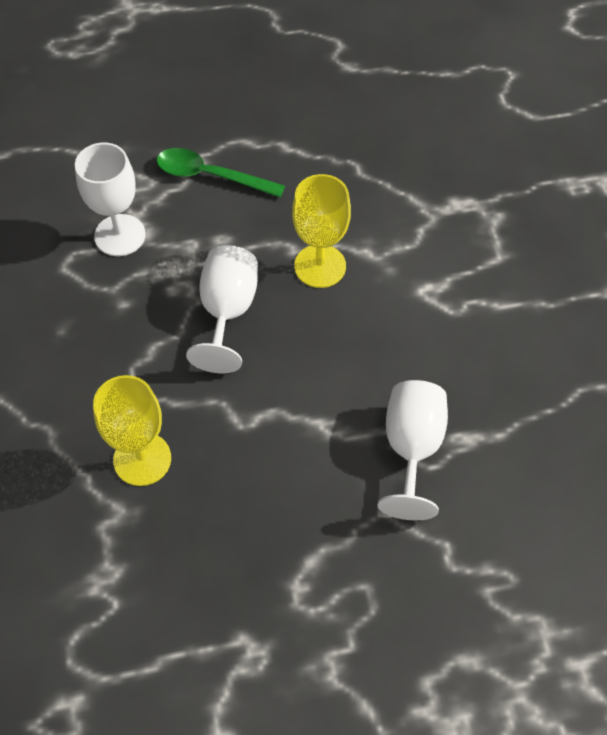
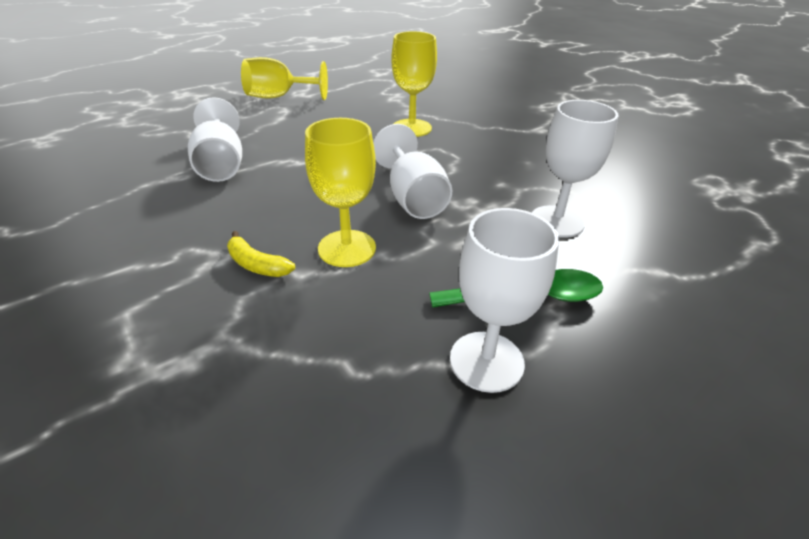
camera: 155 degrees right, 20 degrees down
(273, 144) = (486, 361): none -> white goblet
(294, 648) = (278, 97): none -> yellow goblet
(398, 272) = (257, 265): none -> yellow banana

